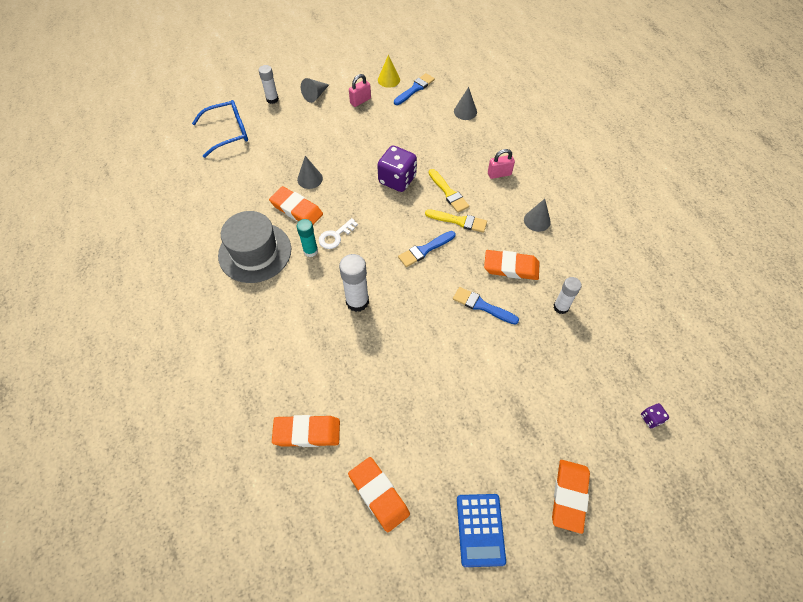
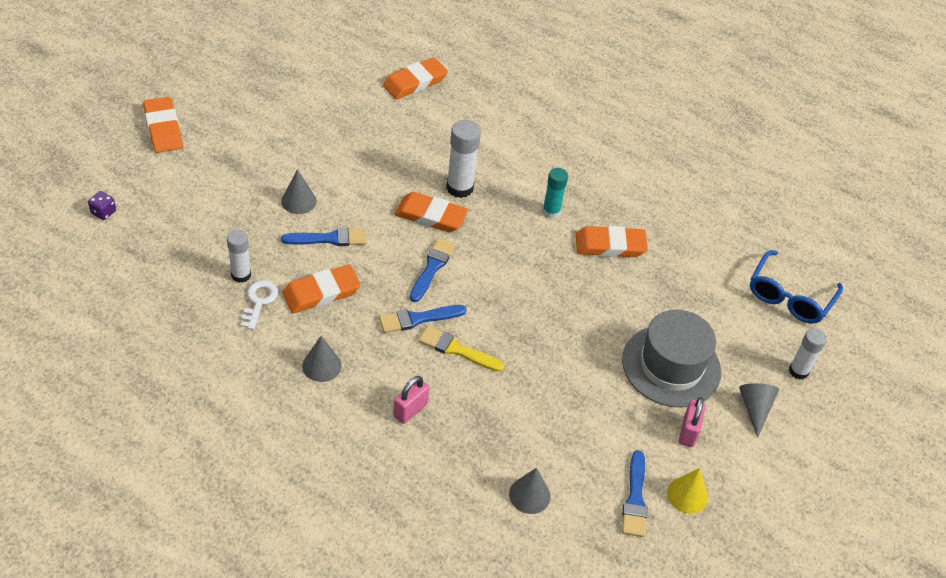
camera: 140 degrees right, 10 degrees down
(255, 252) = (603, 186): grey hat -> grey hat (671, 366)
(310, 179) = (633, 286): grey cone -> grey cone (298, 201)
(335, 236) = (540, 237): white key -> white key (259, 301)
(379, 495) = (325, 71): orange eraser -> orange eraser (430, 216)
(397, 180) = (533, 336): purple dice -> none
(459, 221) = (418, 319): yellow brush -> blue brush
(480, 529) = (229, 83): blue calculator -> none

